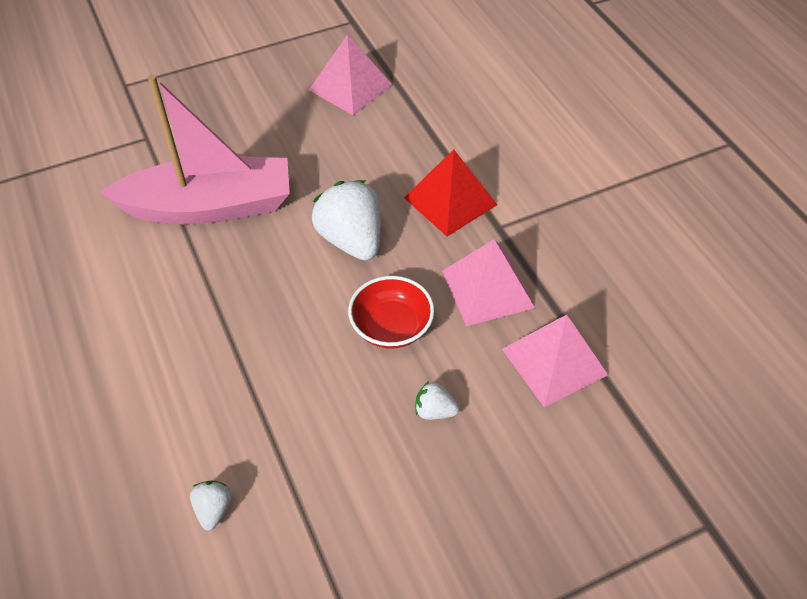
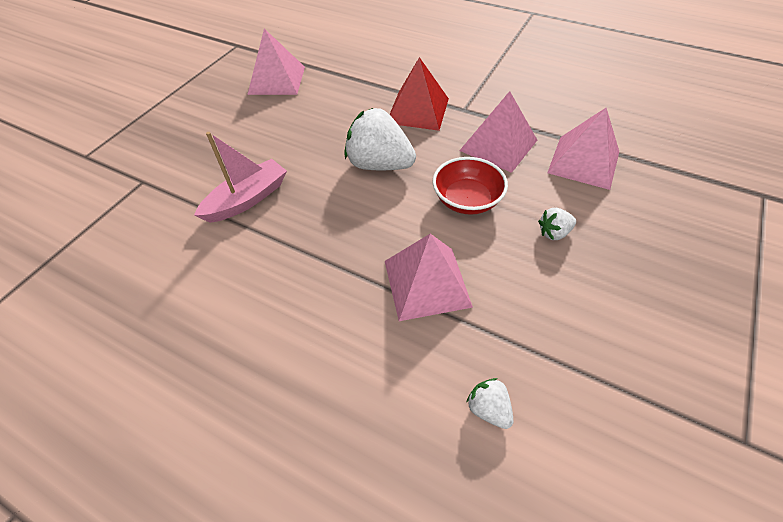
camera: 35 degrees left, 0 degrees up
(209, 206) = (247, 199): pink boat -> pink boat, size x0.57
(274, 379) = (426, 283): none -> pink pyramid

